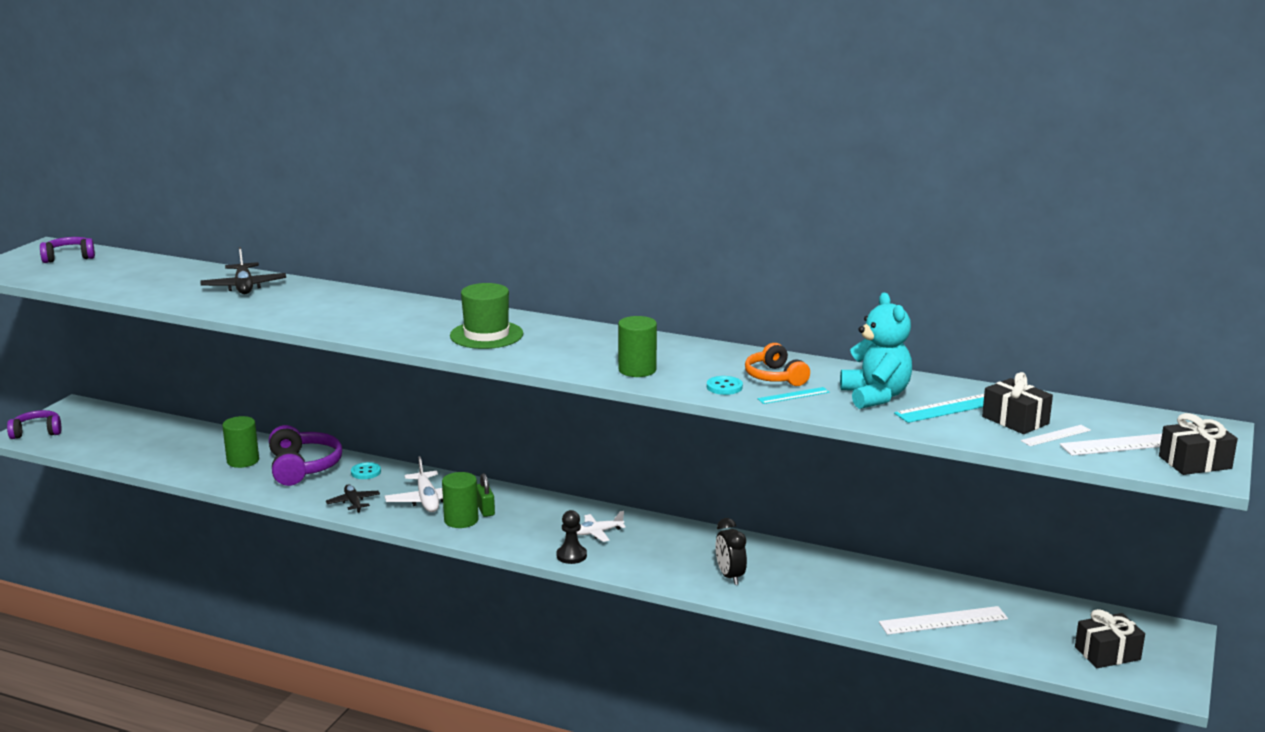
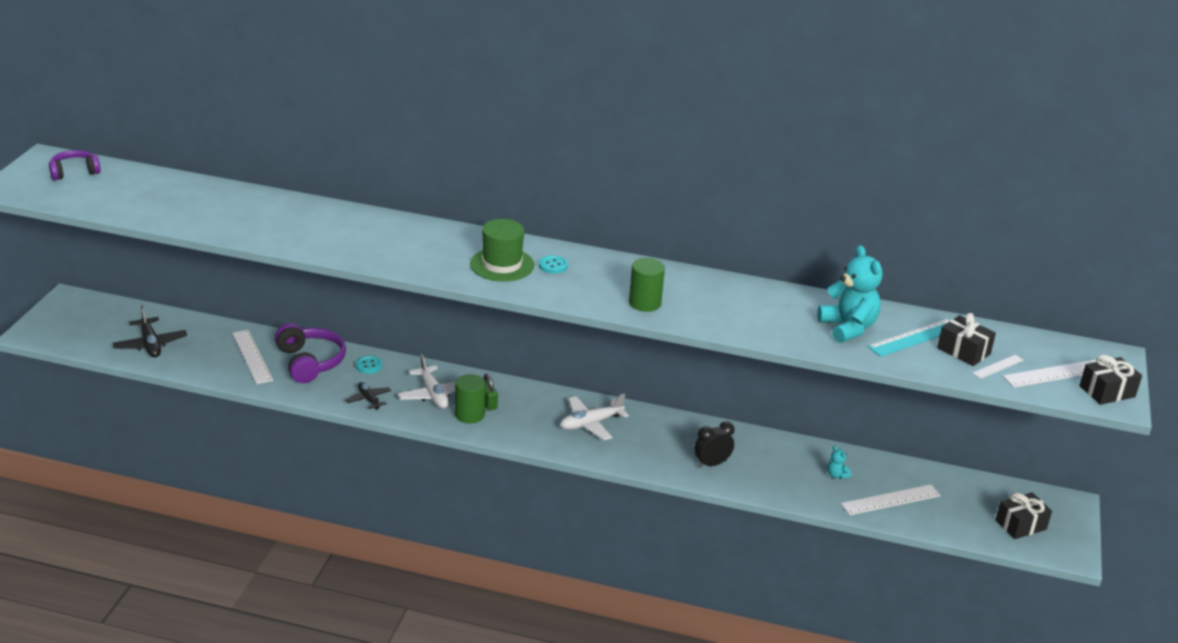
camera: 10 degrees left, 10 degrees up
(37, 432) = (44, 329): purple headphones -> none
(243, 461) = (252, 356): green cylinder -> white ruler
(244, 287) = (259, 208): black plane -> black plane (150, 344)
(571, 556) = (575, 448): black pawn -> none
(598, 532) = (590, 423): white plane -> white plane, size x1.57
(724, 387) = (723, 321): turquoise button -> turquoise button (553, 265)
(730, 576) = (712, 464): black clock -> black clock turned 90 degrees clockwise
(775, 377) = (761, 308): orange headphones -> none
(793, 395) = (782, 329): turquoise ruler -> none
(880, 593) = (836, 475): none -> turquoise teddy bear

